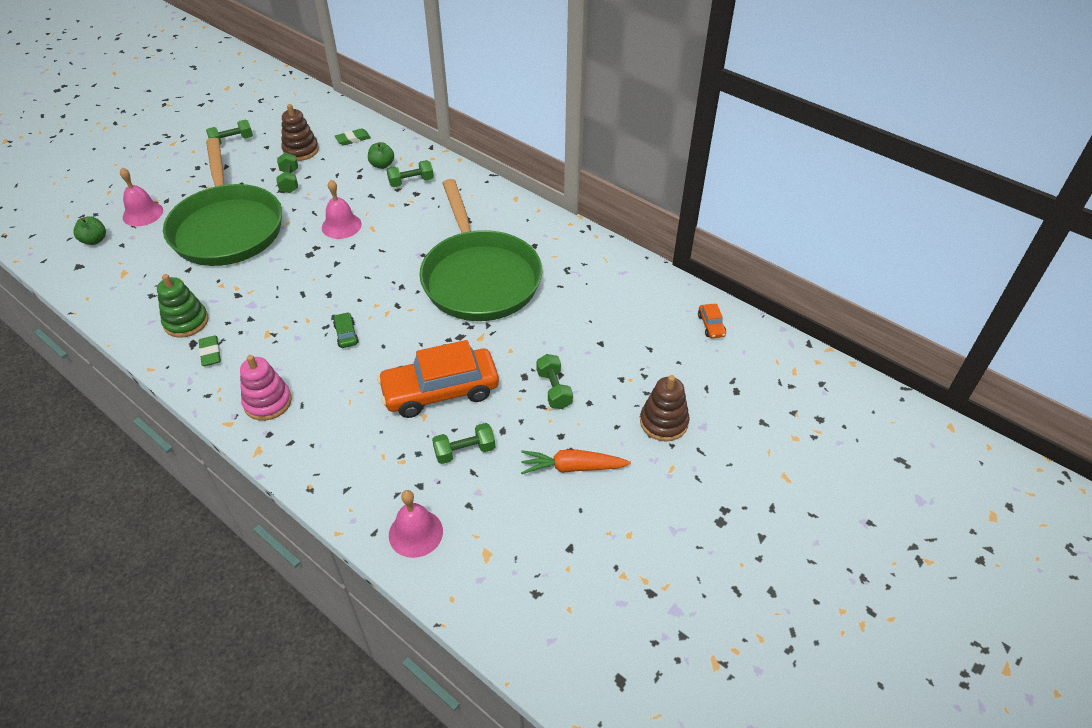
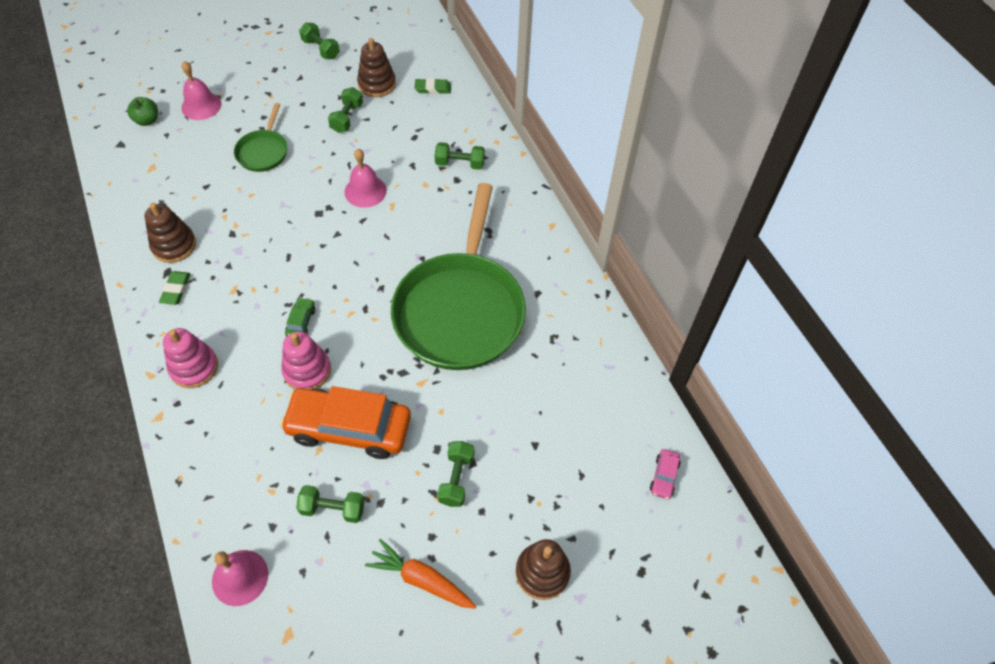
camera: 25 degrees right, 10 degrees up
(186, 322) = (174, 245): green stacking toy -> brown stacking toy
(227, 228) = (263, 151): green pan -> green pan, size x0.45
(232, 141) = (321, 49): green dumbbell -> green dumbbell turned 45 degrees clockwise
(375, 366) = (307, 370): none -> pink stacking toy
(382, 165) = (443, 131): green apple -> none
(711, 325) = (664, 477): orange car -> pink car

